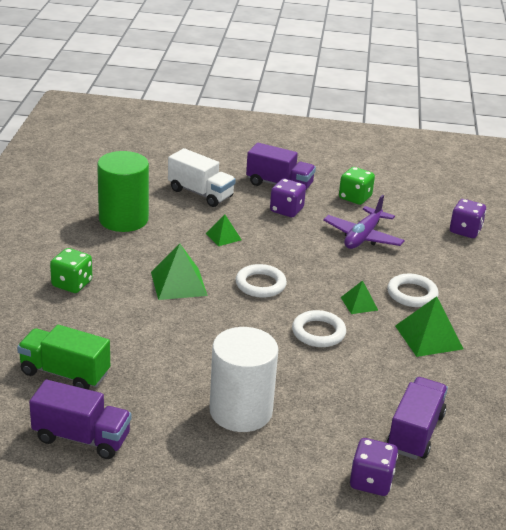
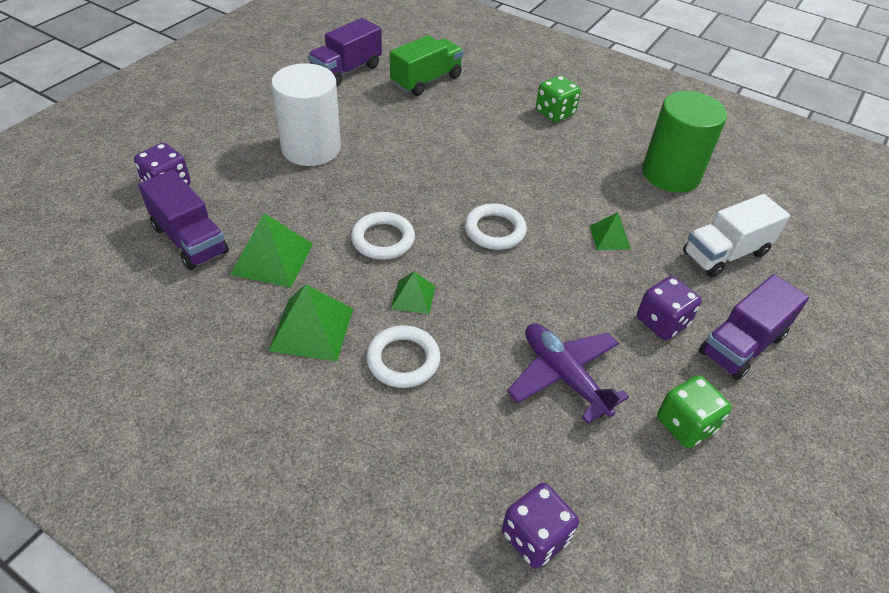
camera: 115 degrees right, 15 degrees up
(178, 283) = (525, 174): green pyramid -> green pyramid (272, 259)

